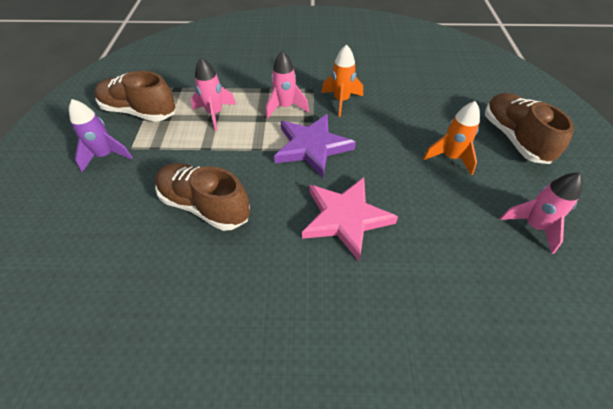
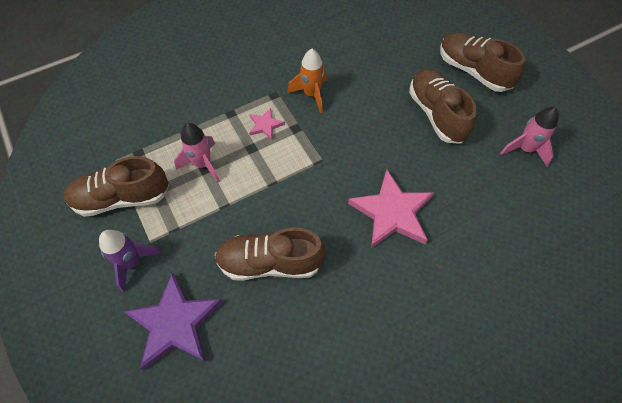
camera: 30 degrees left, 10 degrees up
(285, 107) = (265, 125): pink rocket -> pink star
(312, 147) = (319, 157): purple star -> purple star (175, 323)
(450, 157) = (436, 114): orange rocket -> brown shoe

